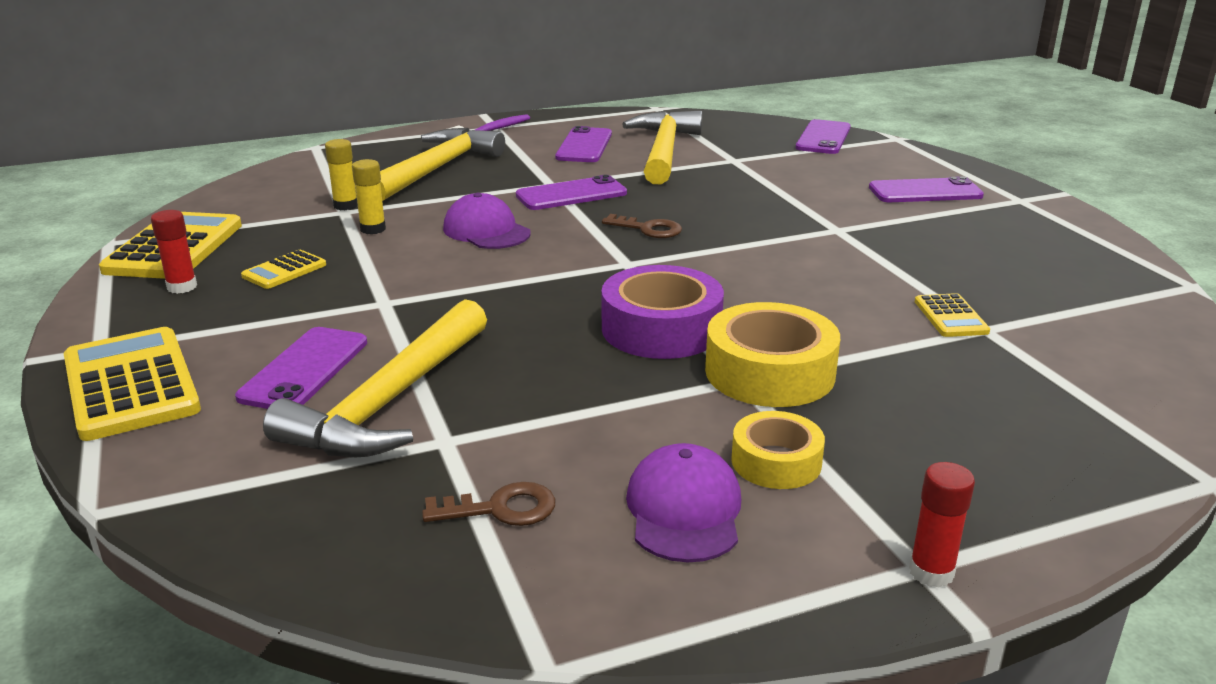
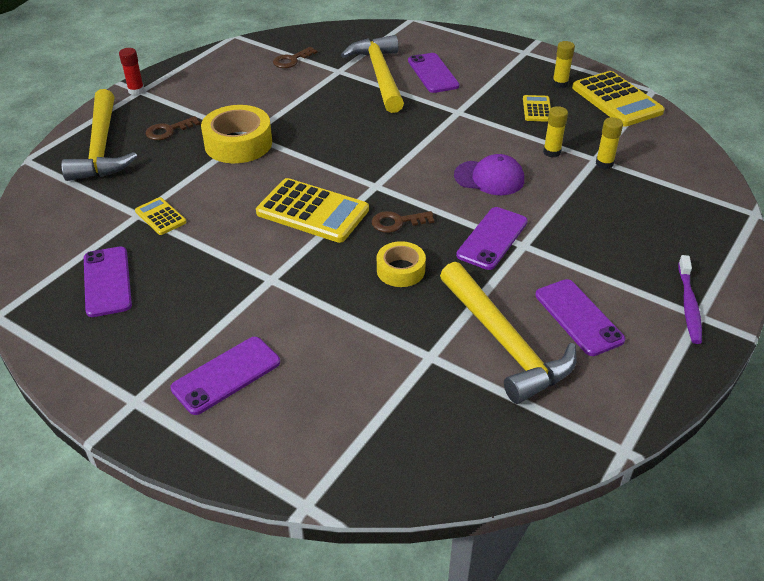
camera: 145 degrees right, 15 degrees up
(131, 384) = (482, 47): yellow calculator -> yellow calculator (312, 211)
(182, 287) = (560, 84): red glue stick -> yellow glue stick
(436, 169) = (625, 226): yellow hammer -> yellow hammer (101, 147)
(661, 329) = (310, 148): purple tape -> none
(684, 510) = (230, 80): purple cap -> none
(776, 462) = (209, 106): yellow tape -> yellow tape (400, 270)
(823, 138) = (384, 460): purple phone -> purple phone (107, 281)
(888, 439) = (168, 131): none -> brown key

